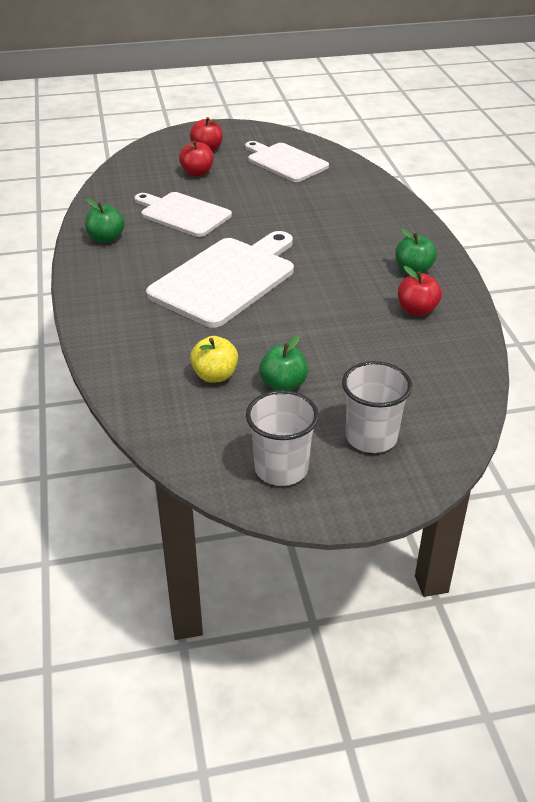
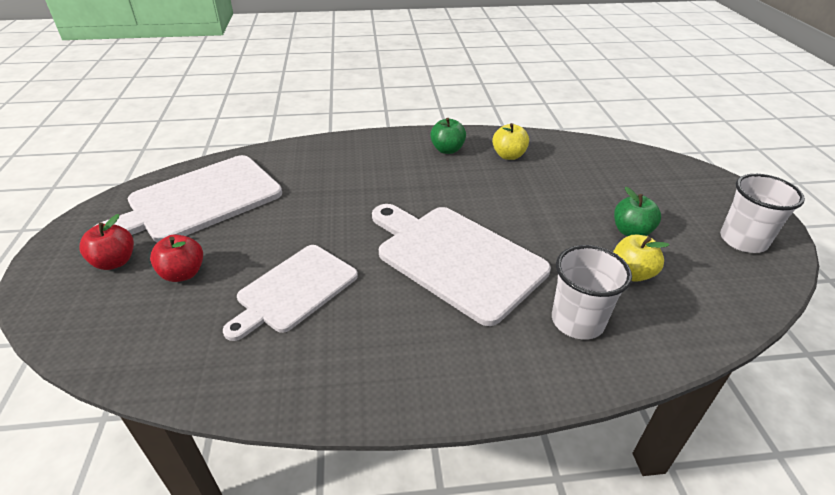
camera: 85 degrees left, 0 degrees up
(106, 238) = (338, 372): green apple -> none
(285, 162) = (200, 200): white cutting board -> white cutting board, size x1.51
(371, 437) = (682, 194): white cup -> white cup (577, 321)
(417, 310) = (508, 155): red apple -> yellow apple

